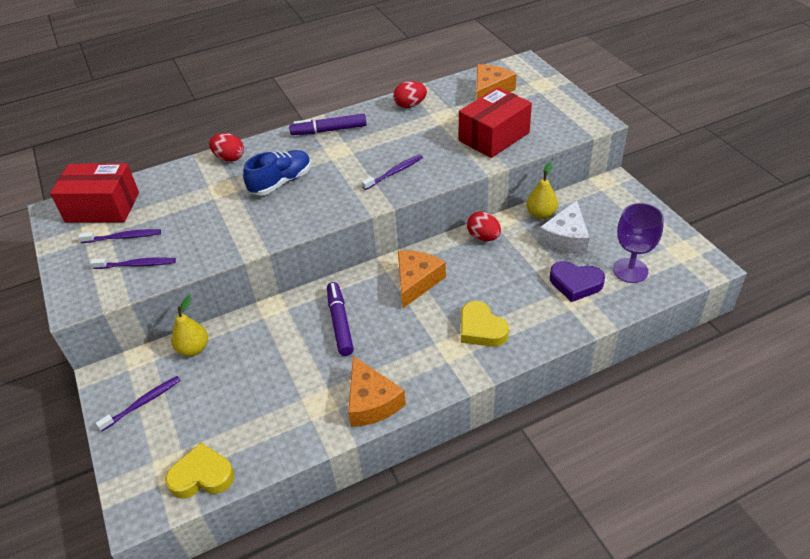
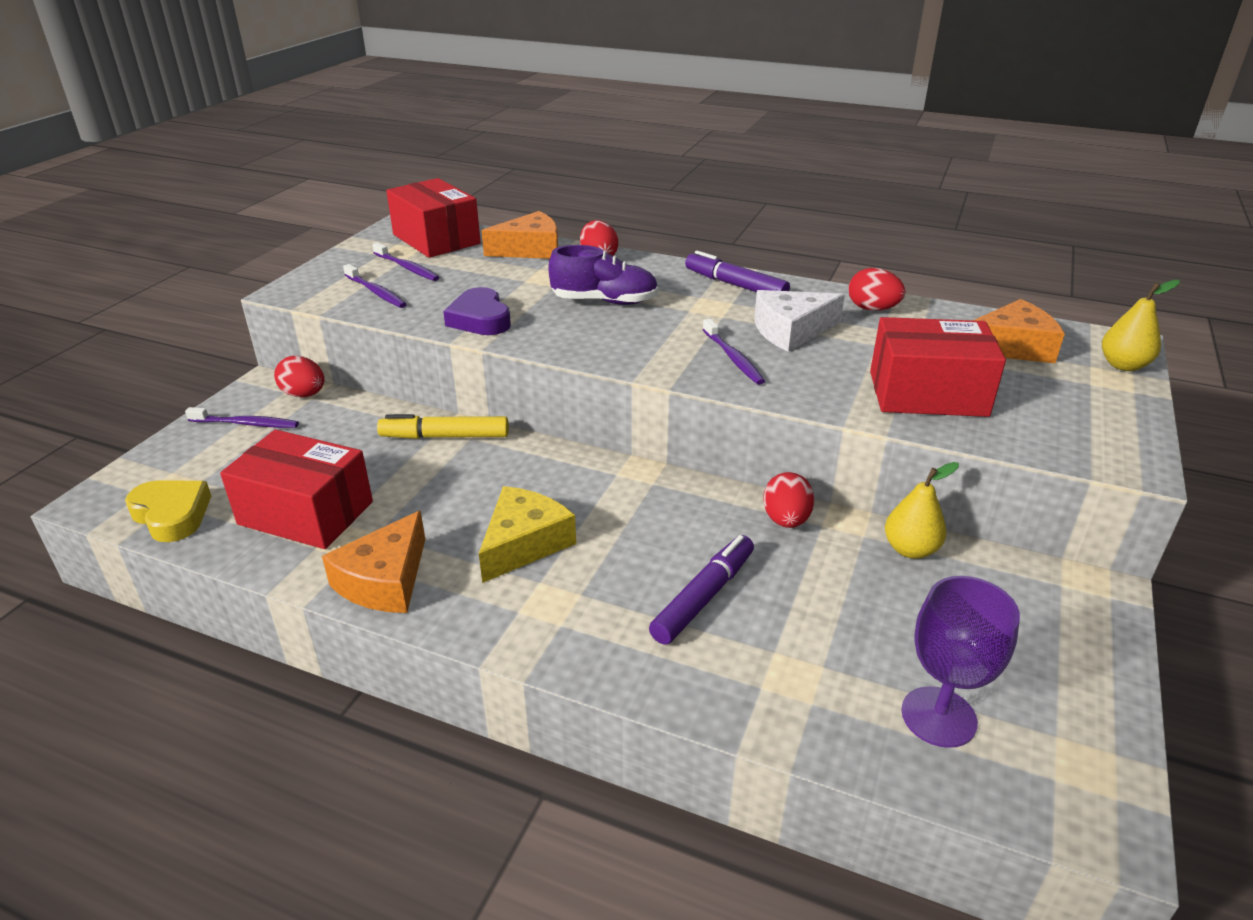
camera: 45 degrees right, 10 degrees down
(145, 361) = (304, 395): none -> red egg
(194, 349) = (349, 412): yellow pear -> yellow pear (1123, 365)
(273, 318) = (446, 437): none -> yellow marker
(274, 411) = (306, 513): none -> red box
(281, 182) = (604, 301): blue shoe -> purple shoe
(340, 323) = (489, 486): purple marker -> purple marker (703, 597)
(394, 172) = (733, 358): purple toothbrush -> purple toothbrush turned 60 degrees clockwise
(401, 334) = (524, 543): none -> yellow cheese
(416, 281) = (629, 507): orange cheese -> orange cheese (530, 249)
(481, 329) = (612, 611): yellow heart -> none
(566, 238) = (901, 601): white cheese -> white cheese (791, 331)
(575, 284) = (821, 664): purple heart -> purple heart (480, 319)

